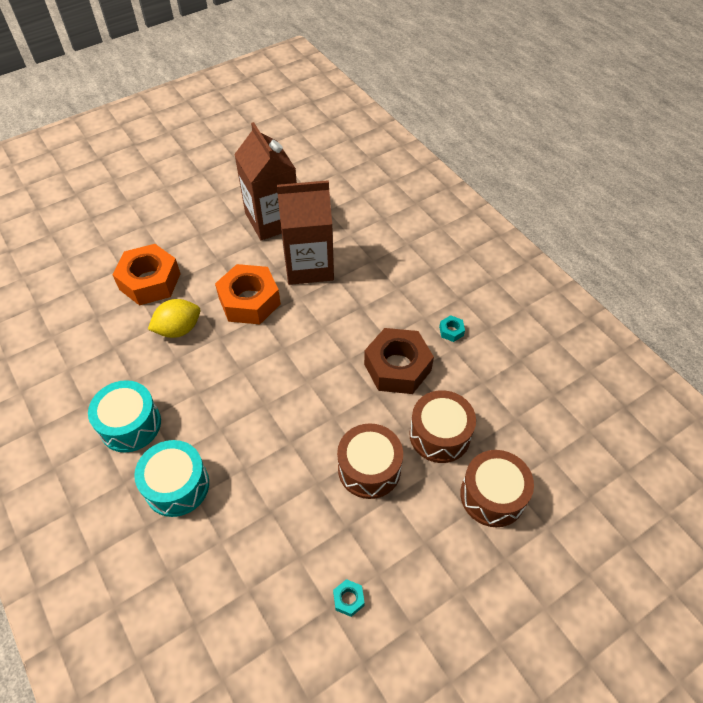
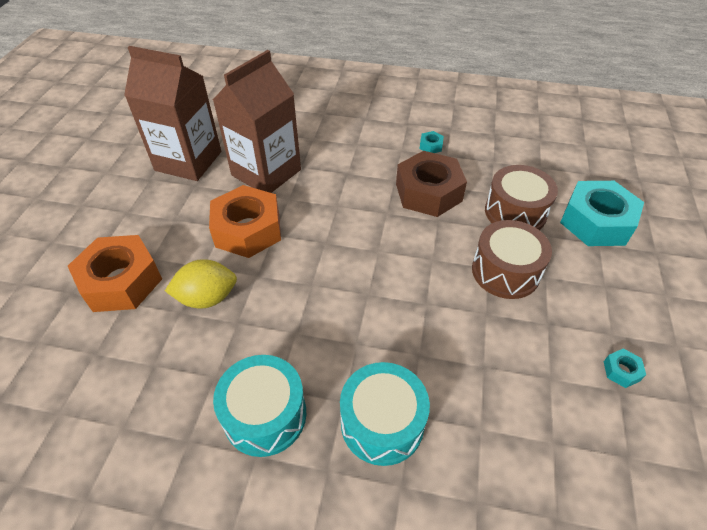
camera: 45 degrees left, 5 degrees down
(179, 329) = (207, 298): yellow lemon -> yellow lemon turned 60 degrees clockwise
(492, 495) = (596, 222): brown drum -> turquoise nut

